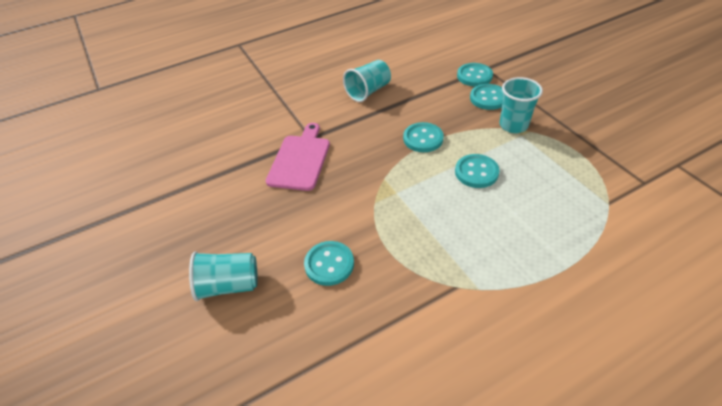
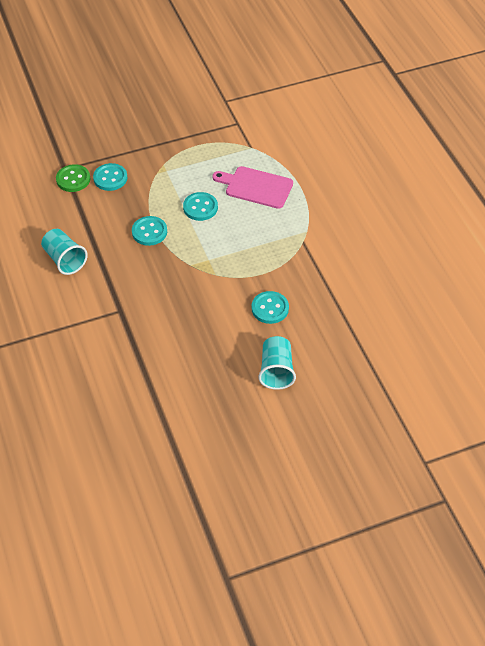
camera: 85 degrees left, 5 degrees up
(300, 160) = (149, 320): pink cutting board -> pink cutting board (256, 187)
(474, 76) = (73, 179): turquoise button -> green button
(513, 125) = (152, 172): turquoise cup -> none

